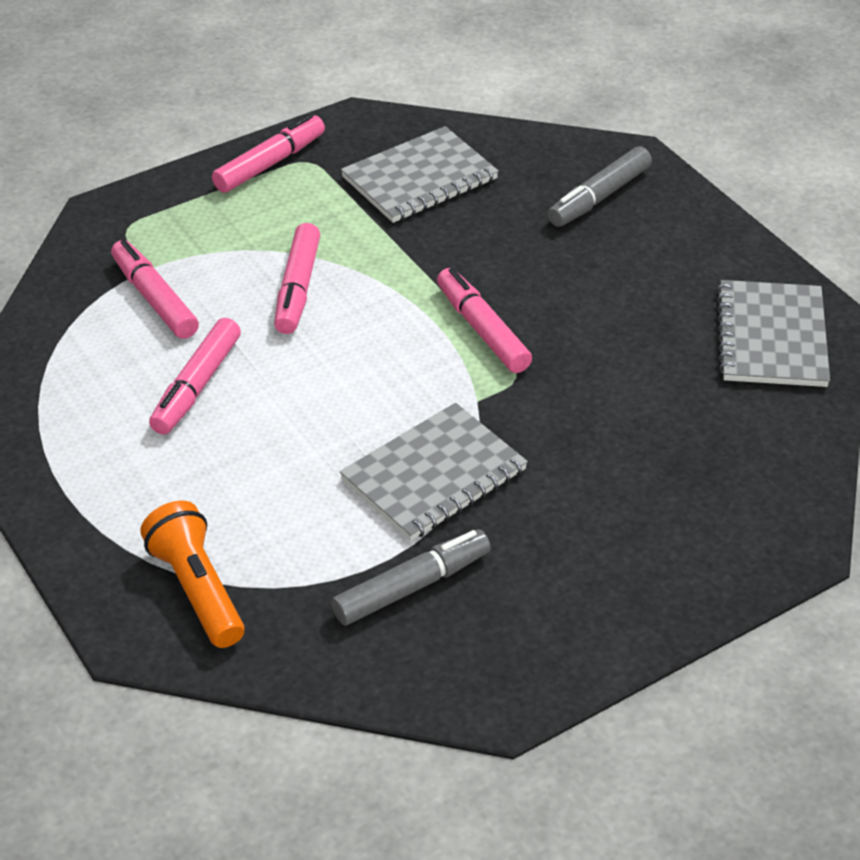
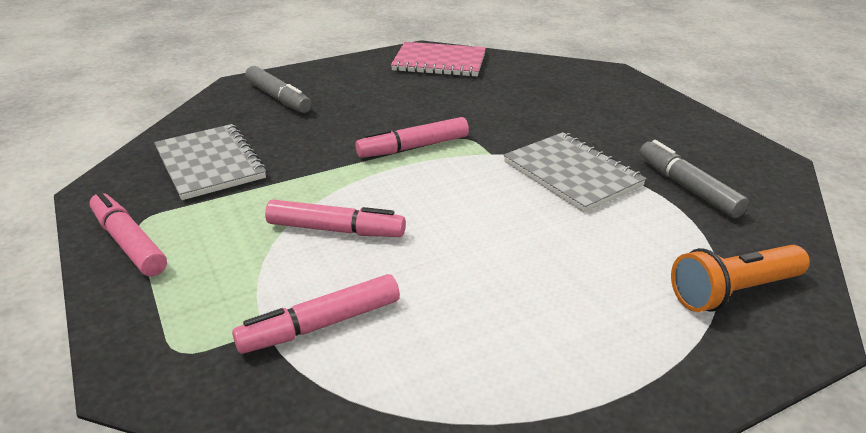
camera: 85 degrees left, 10 degrees down
(196, 386) = (466, 293): pink marker -> none
(772, 337) = (439, 62): grey notebook -> pink notebook

